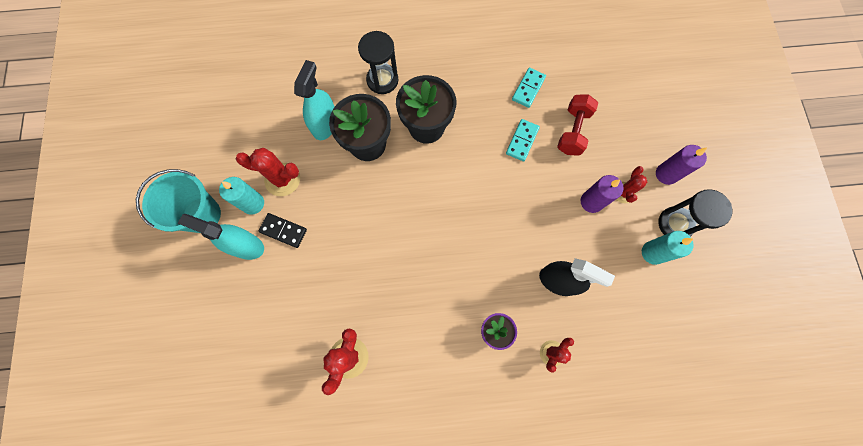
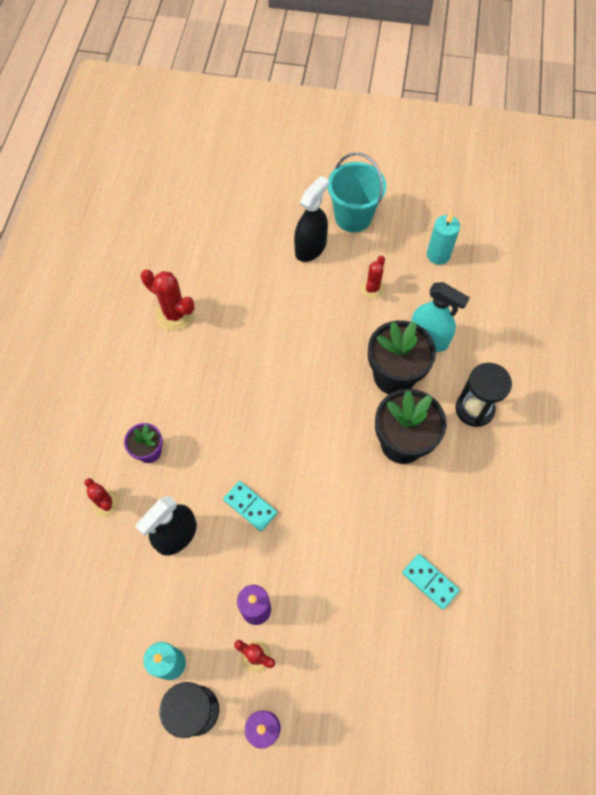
camera: 105 degrees right, 10 degrees down
(246, 246) = (310, 248): turquoise spray bottle -> black spray bottle
(253, 203) = (353, 259): turquoise candle -> turquoise candle (438, 255)
(282, 179) = (372, 288): red cactus -> red cactus, size x0.63
(283, 231) = (316, 281): black domino -> none
(522, 141) = (358, 549): turquoise domino -> turquoise domino (250, 506)
(573, 131) = (356, 620): red dumbbell -> none

